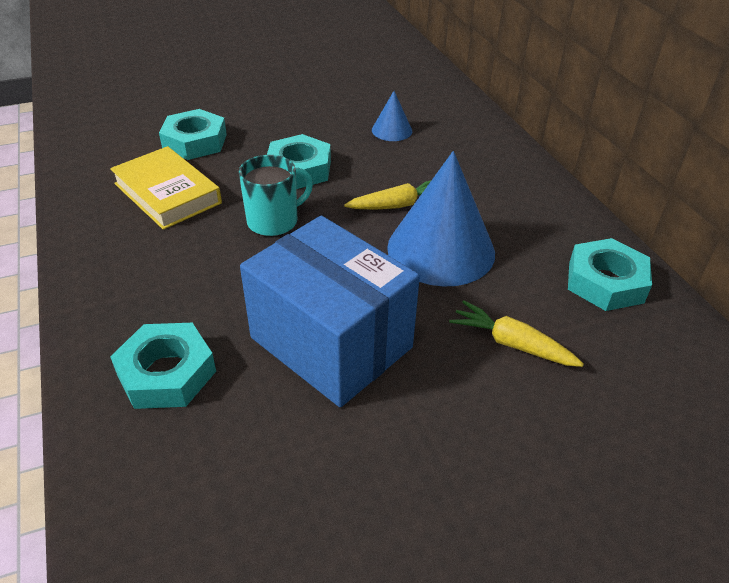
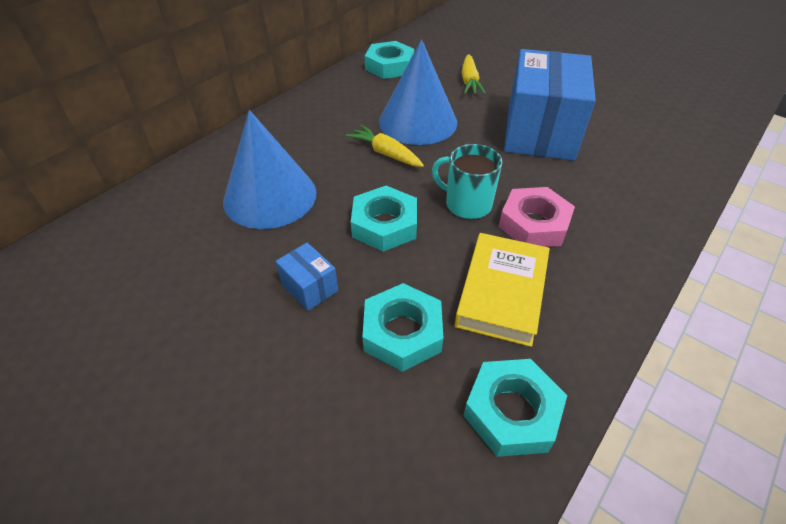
camera: 120 degrees left, 5 degrees up
(166, 373) = (637, 178): turquoise nut -> turquoise nut (512, 412)
(205, 247) = (534, 224): none -> pink nut
(275, 122) = (309, 287): none -> blue box
(392, 130) = (270, 196): blue cone -> blue cone, size x2.10

